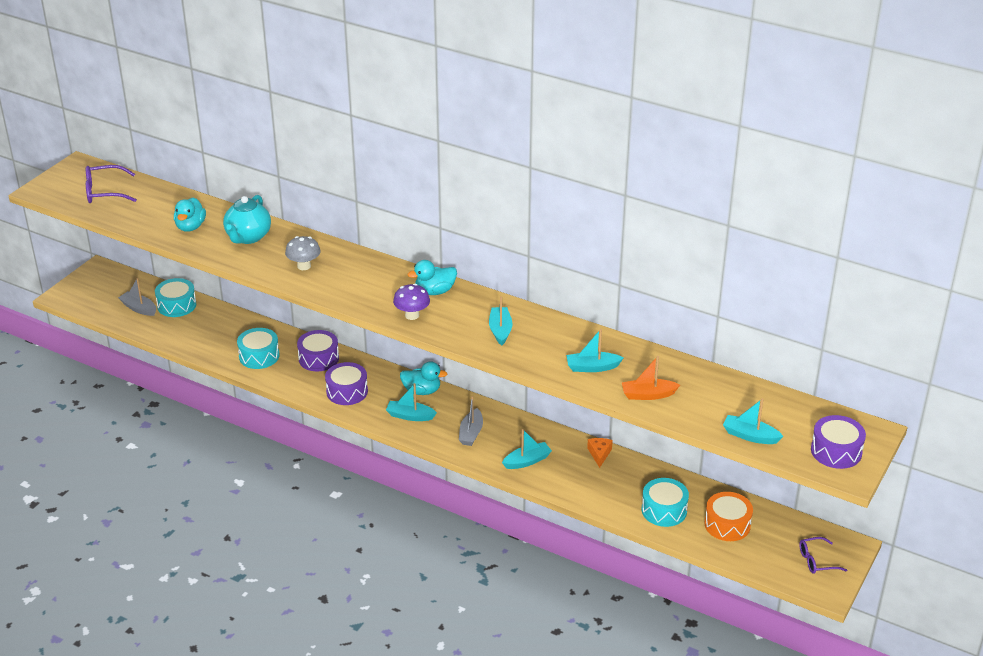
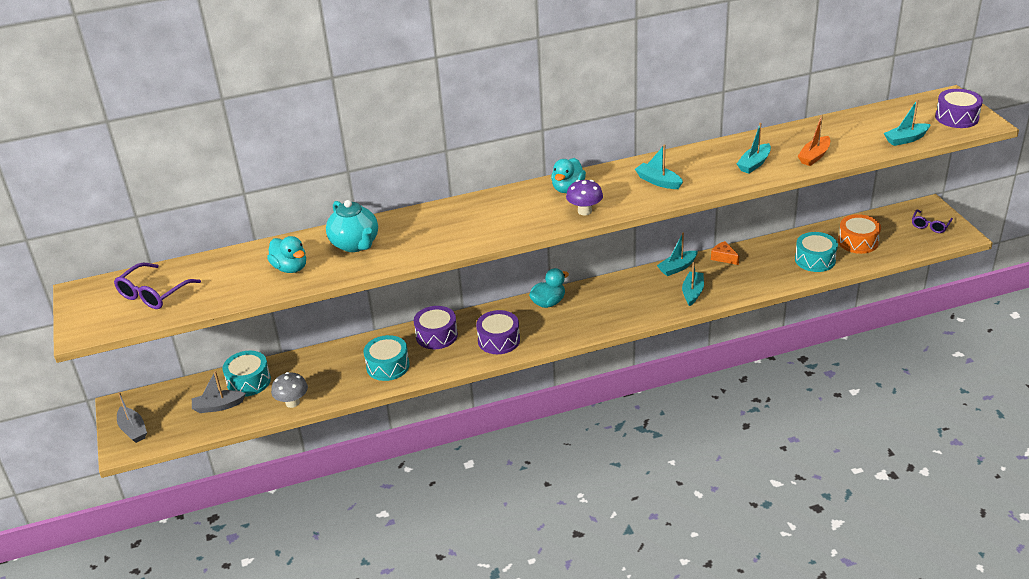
camera: 45 degrees left, 0 degrees up
(304, 266) = (441, 234): grey mushroom -> grey mushroom (292, 402)
(410, 416) = (571, 322): turquoise boat -> turquoise boat (677, 268)
(471, 433) = (629, 303): grey boat -> grey boat (133, 430)

